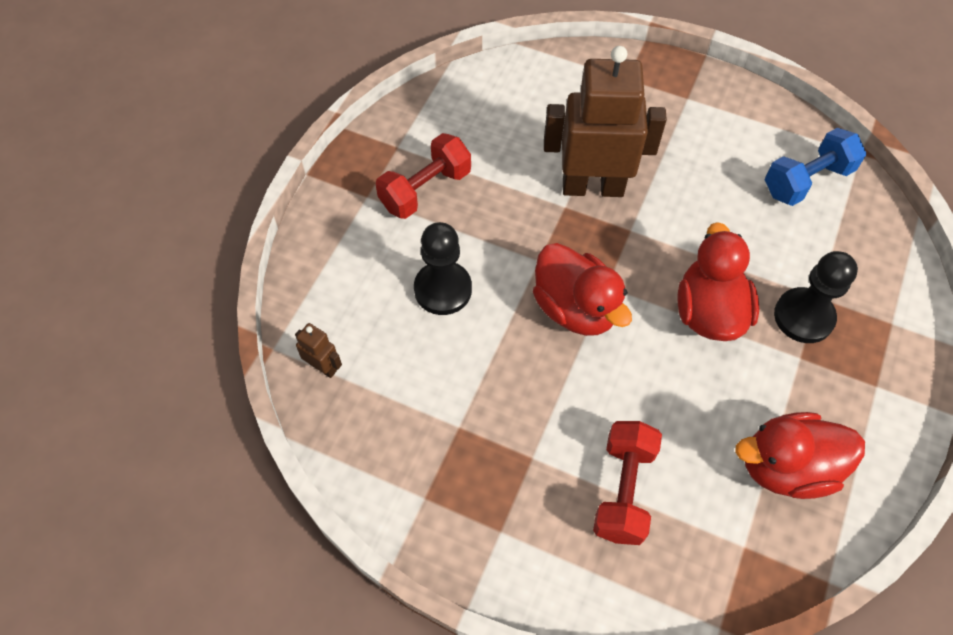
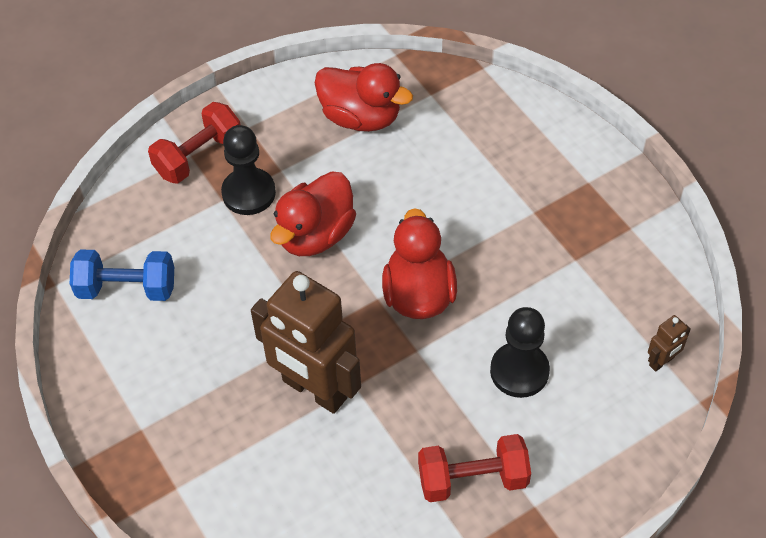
camera: 145 degrees left, 5 degrees down
(323, 367) = (662, 361): brown robot -> brown robot turned 105 degrees counterclockwise
(623, 490) = (484, 161): red dumbbell -> red dumbbell (198, 156)

